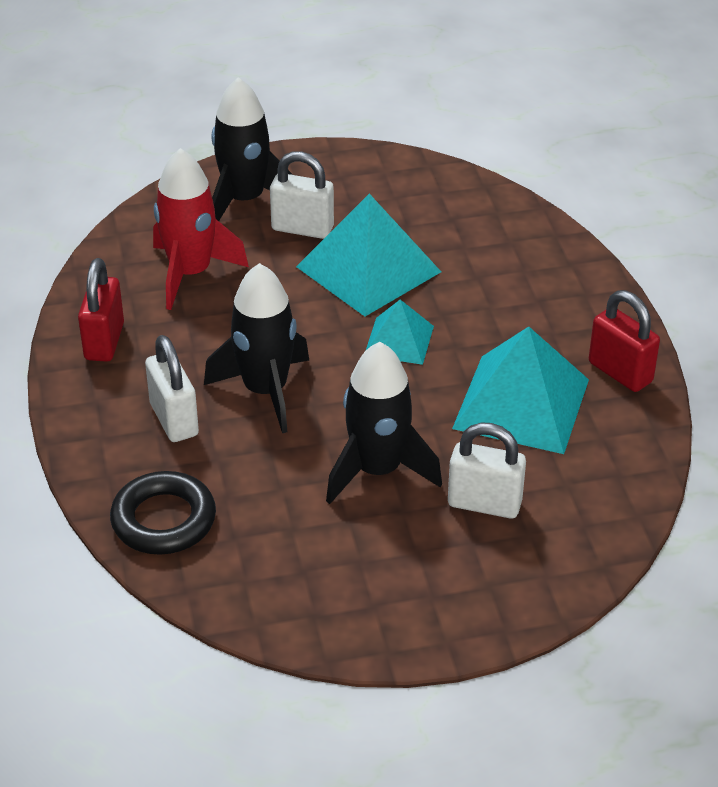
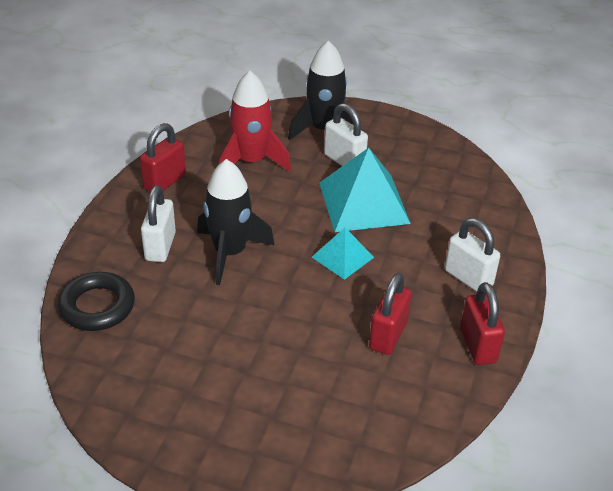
camera: 30 degrees right, 0 degrees up
(377, 470) = (253, 337): black rocket -> none
(484, 503) = (302, 393): white padlock -> white padlock (468, 278)
(521, 403) = (388, 335): turquoise pyramid -> red padlock

